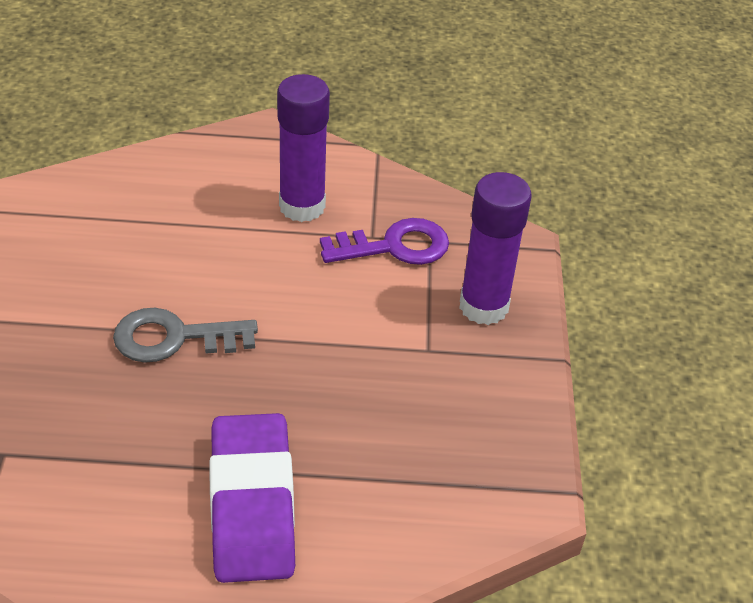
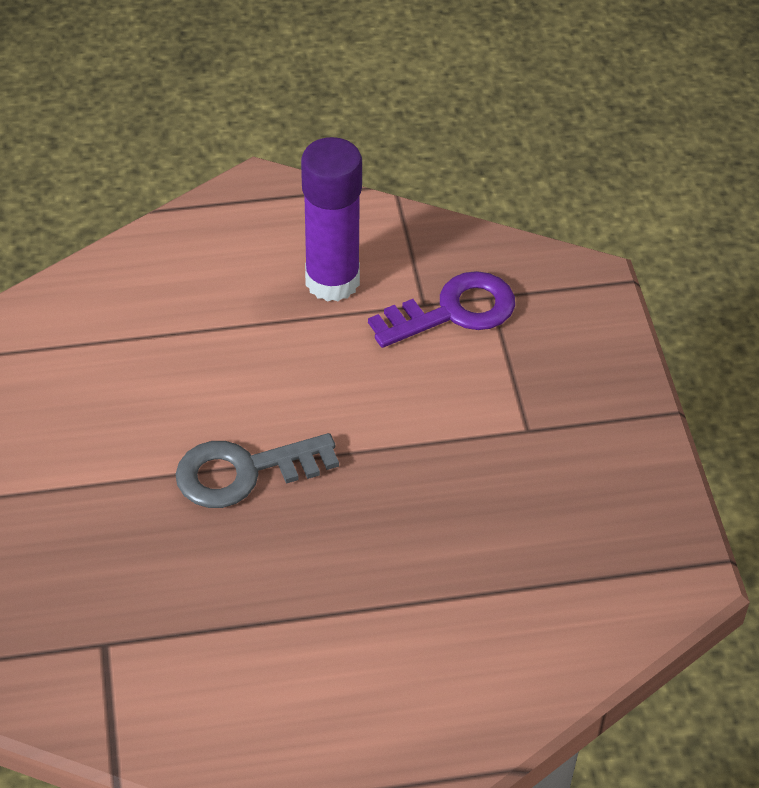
camera: 10 degrees left, 5 degrees up
(252, 504) = (396, 644): purple eraser -> none
(483, 306) = (574, 366): purple glue stick -> none

